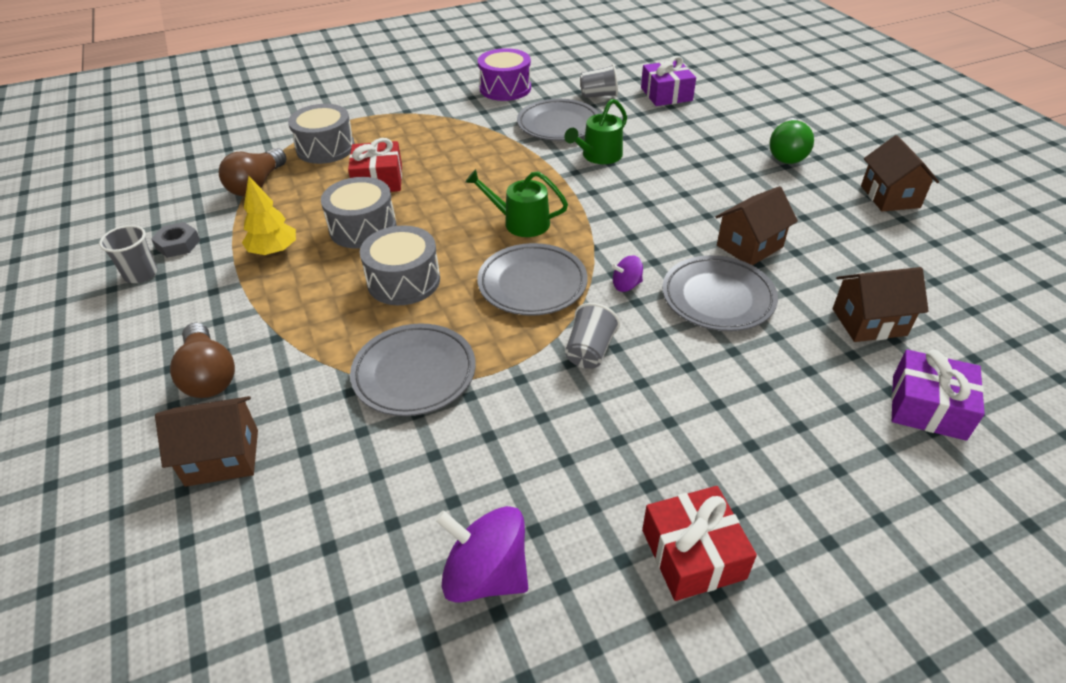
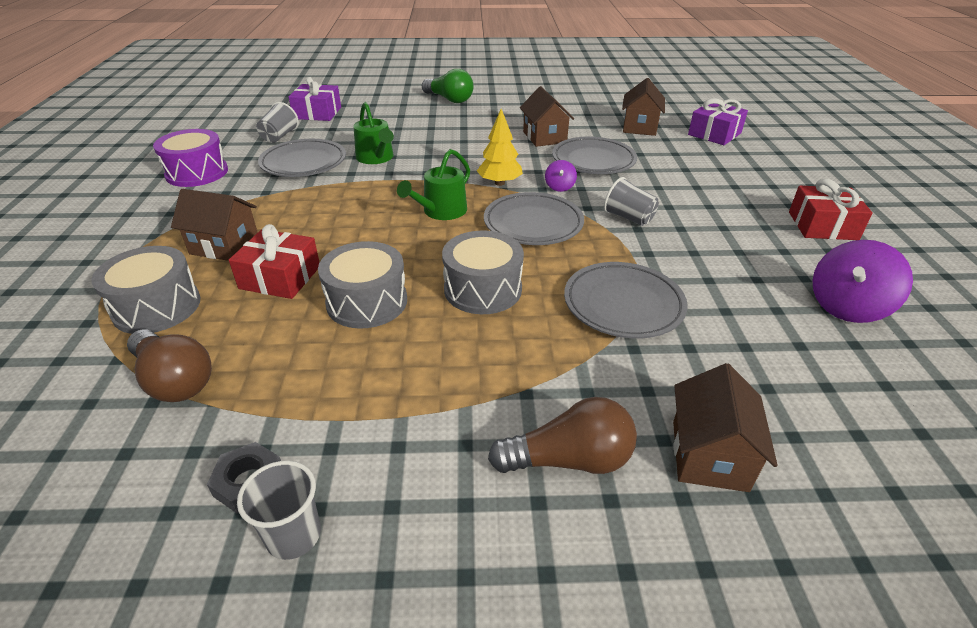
camera: 70 degrees left, 5 degrees down
(274, 251) = (353, 378): yellow tree -> yellow tree (499, 183)
(890, 197) = (525, 89): brown house -> brown house (224, 246)

